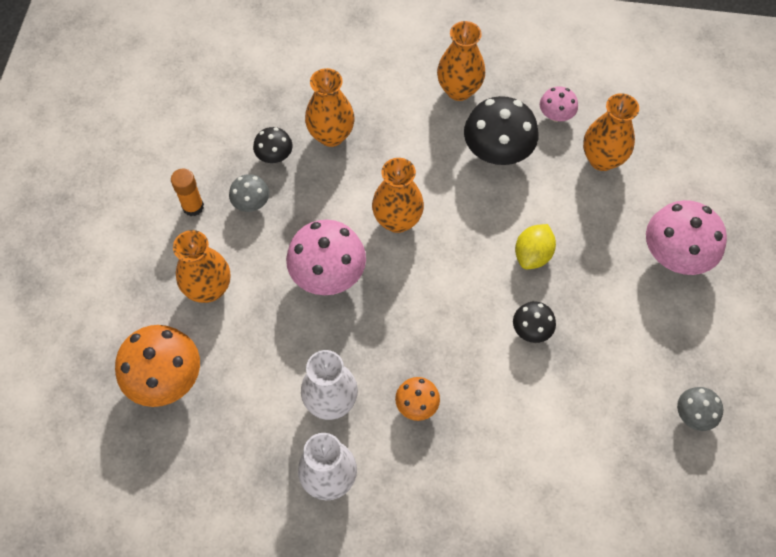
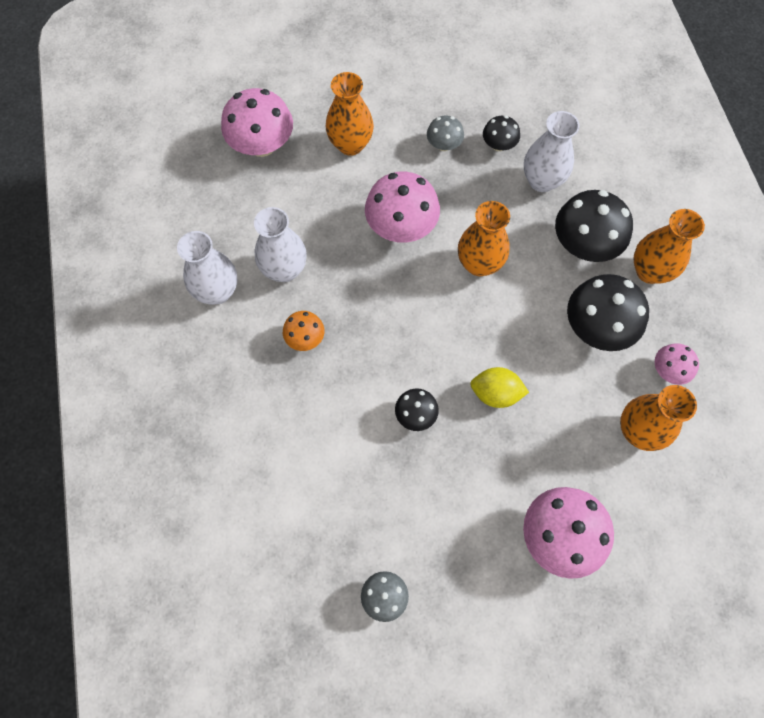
camera: 70 degrees right, 5 degrees up
(166, 378) = (262, 145): orange mushroom -> pink mushroom
(193, 207) = (420, 105): orange glue stick -> none
(331, 135) = (542, 181): orange vase -> white vase
(412, 128) = (584, 244): none -> black mushroom

